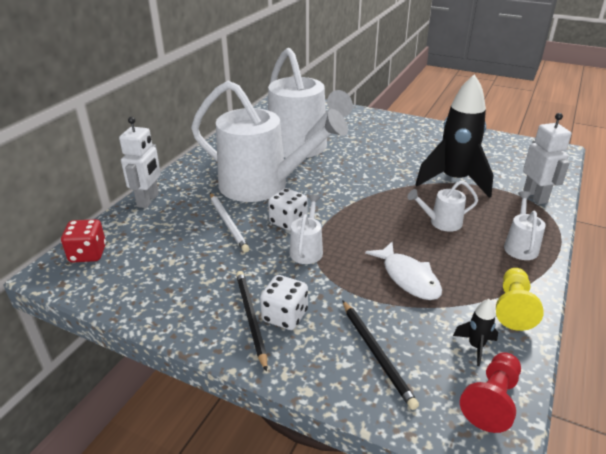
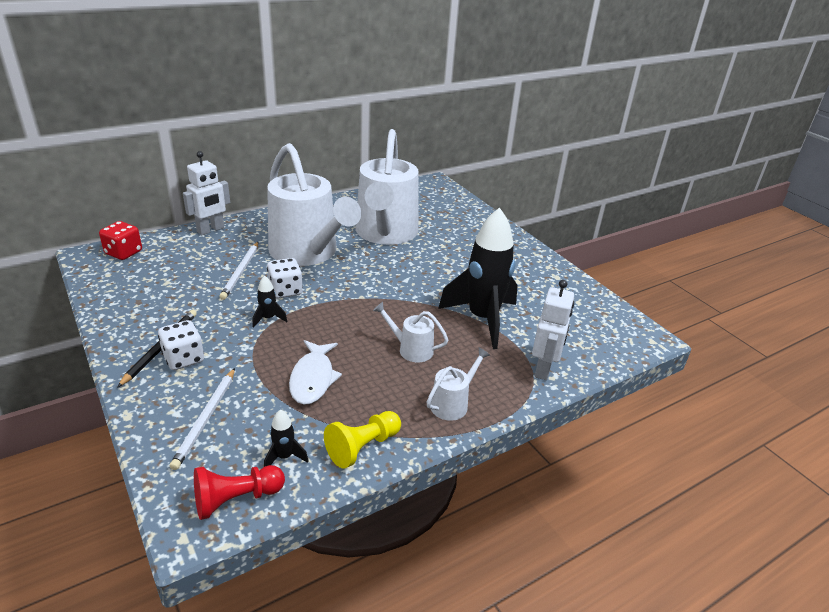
camera: 30 degrees right, 0 degrees up
(307, 249) = (268, 318): white watering can -> black rocket
(376, 354) = (206, 419): black pencil -> white pencil

